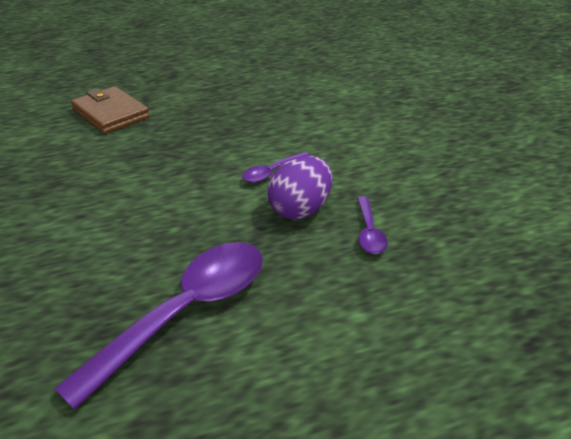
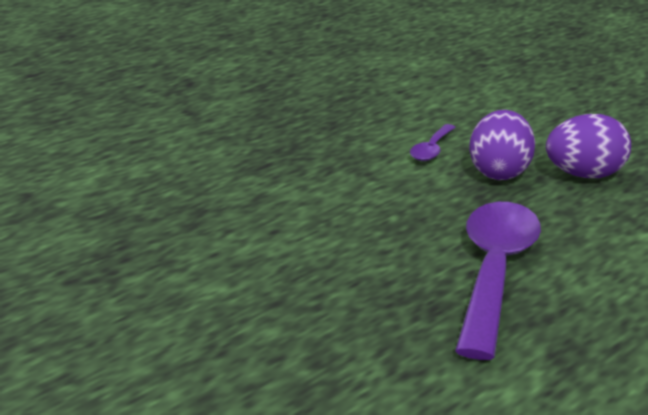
camera: 25 degrees left, 10 degrees down
(111, 114) = (169, 134): brown wallet -> none
(369, 232) = (584, 175): purple spoon -> purple egg

